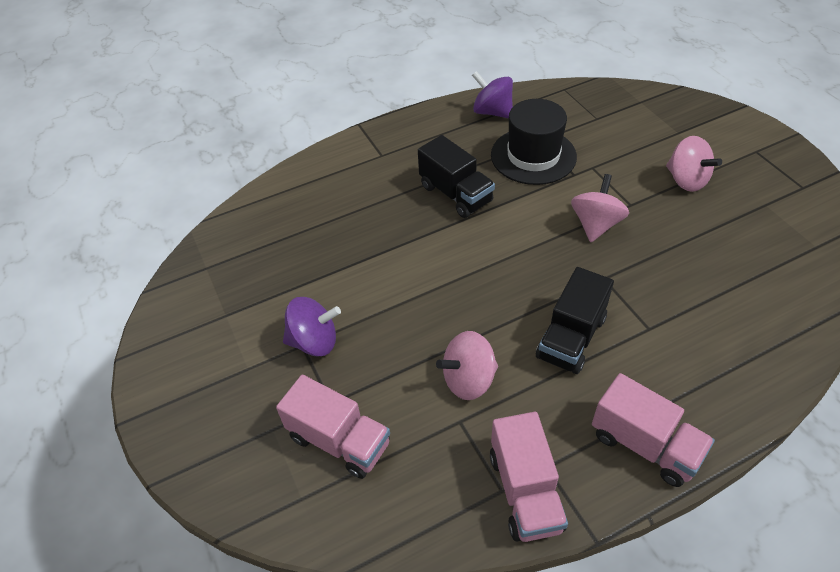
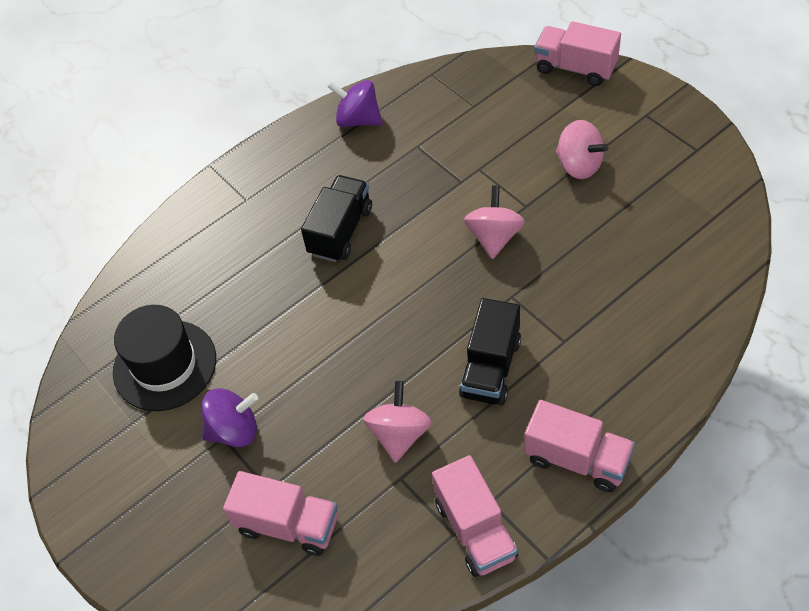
camera: 10 degrees left, 5 degrees up
(456, 194) = (340, 231): black truck -> black truck turned 105 degrees counterclockwise
(468, 379) = (399, 434): pink spinning top -> pink spinning top turned 135 degrees clockwise
(533, 156) = (414, 167): black hat -> black hat (165, 365)
(694, 104) = (575, 68): none -> pink truck

